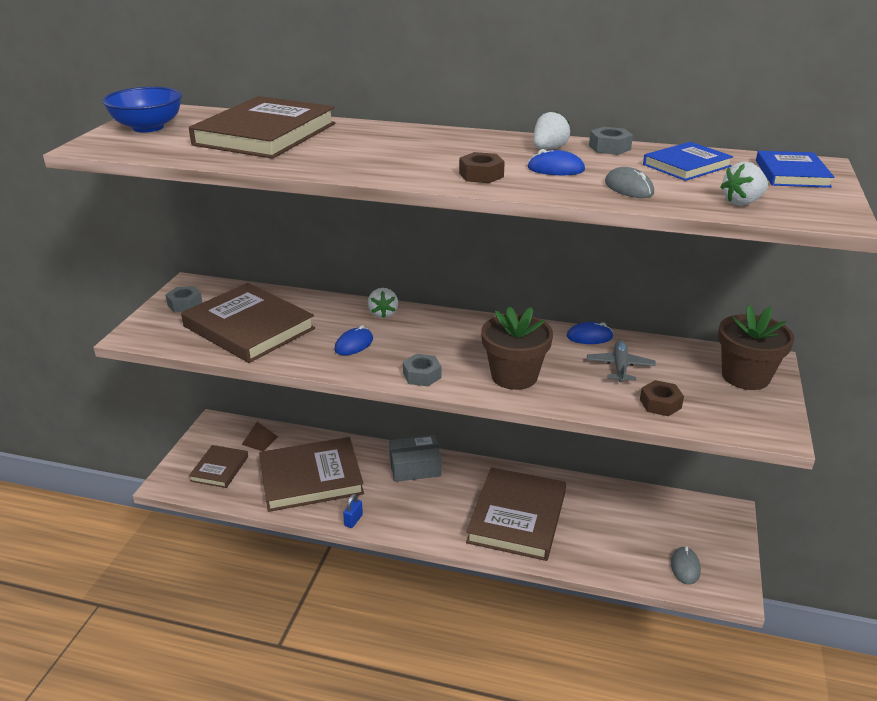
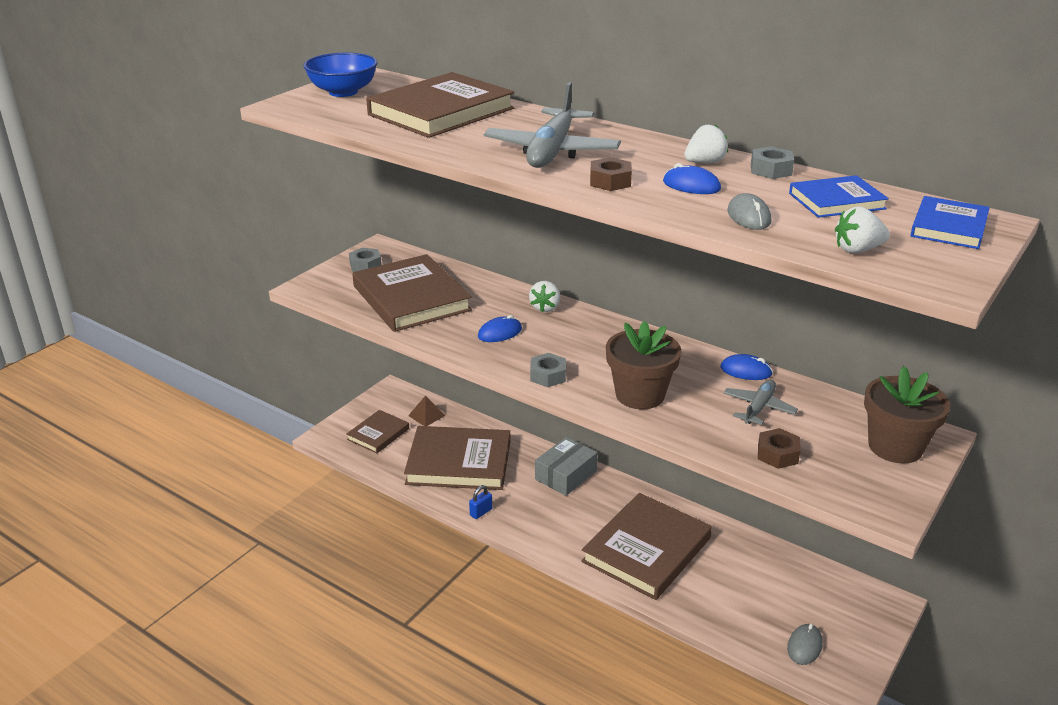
camera: 20 degrees right, 0 degrees up
(403, 156) = (552, 151): none -> grey plane
(415, 467) = (565, 475): grey box -> grey box turned 60 degrees counterclockwise

